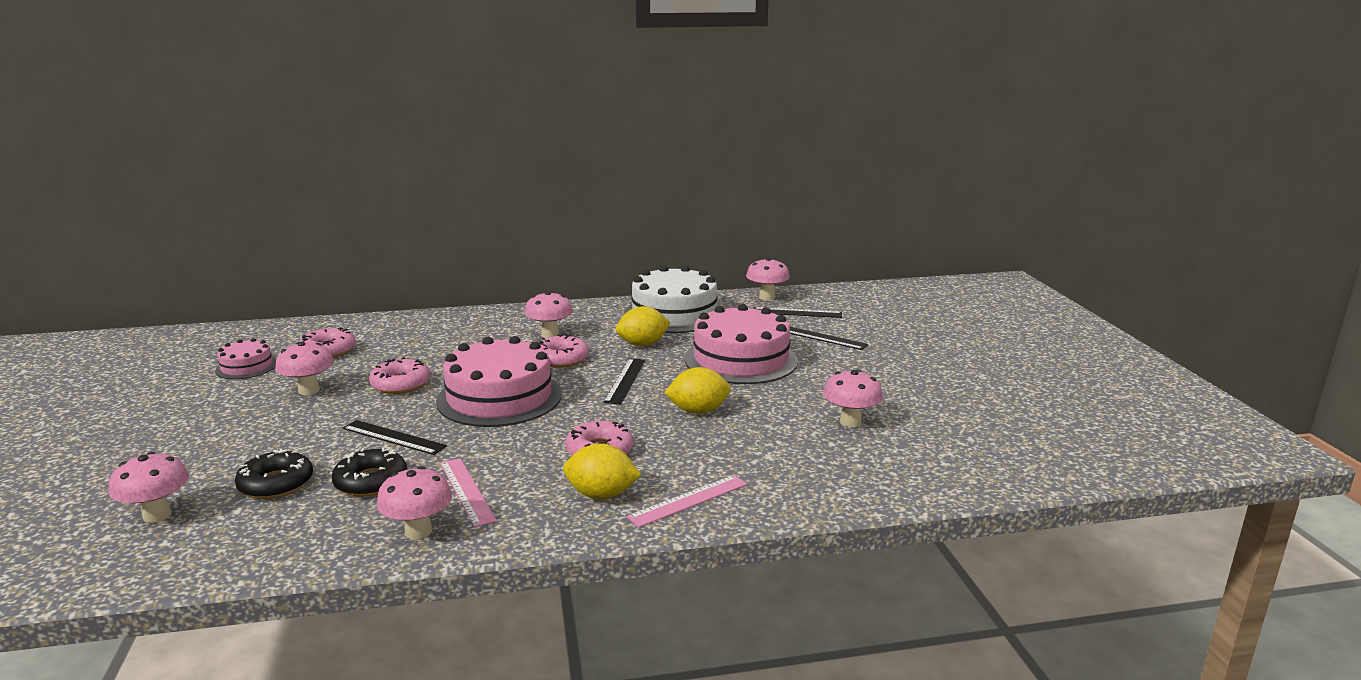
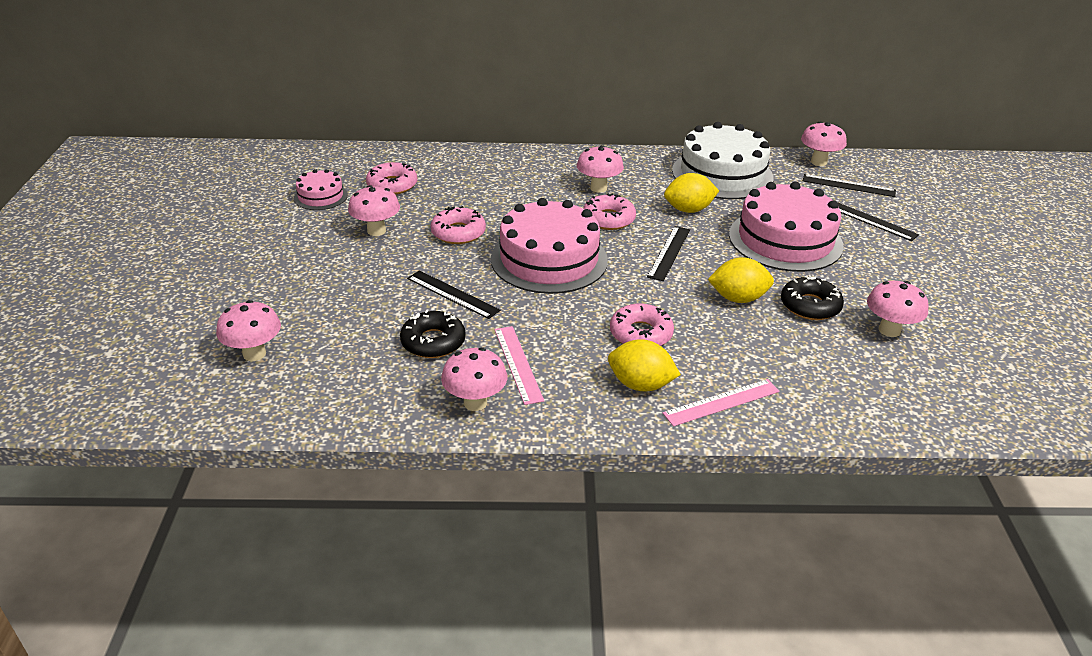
camera: 10 degrees right, 15 degrees up
(276, 484) = (351, 333): black donut -> black donut (810, 306)

